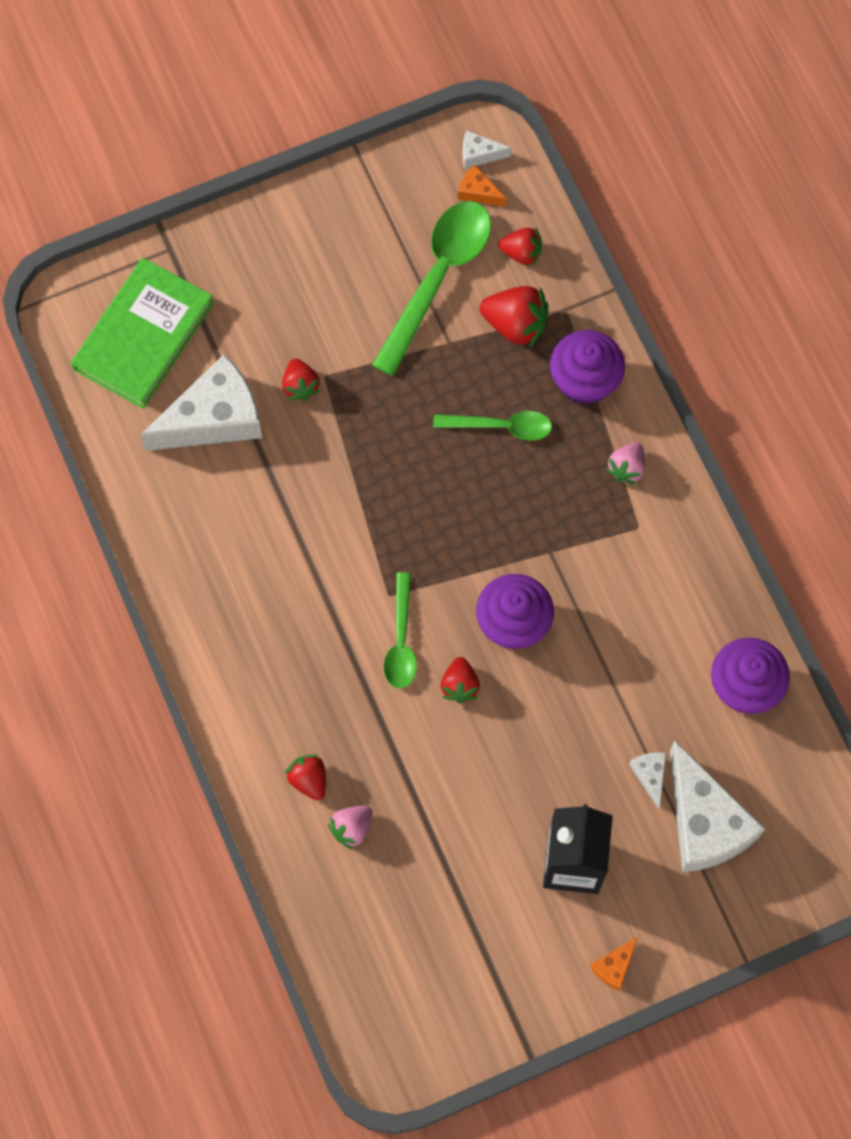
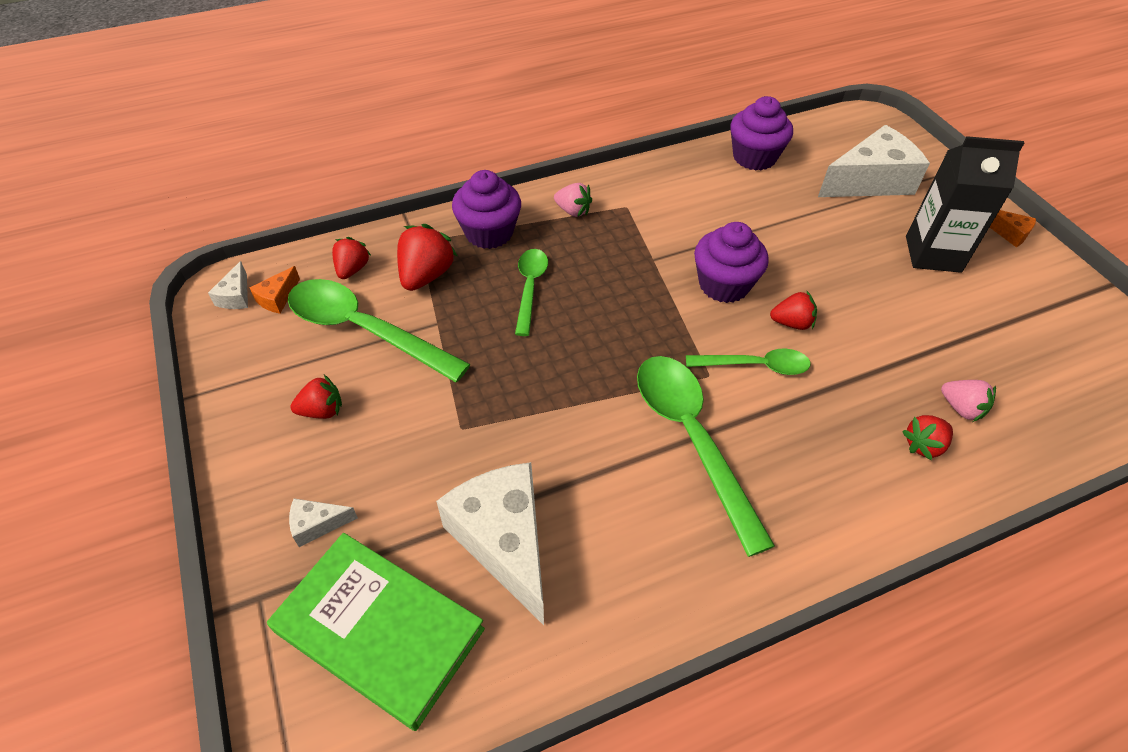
camera: 90 degrees left, 20 degrees down
(300, 386) = (470, 451): red strawberry -> red strawberry (322, 411)
(313, 573) = (692, 439): none -> green spoon
(650, 775) = (841, 208): white cheese -> white cheese (317, 525)

